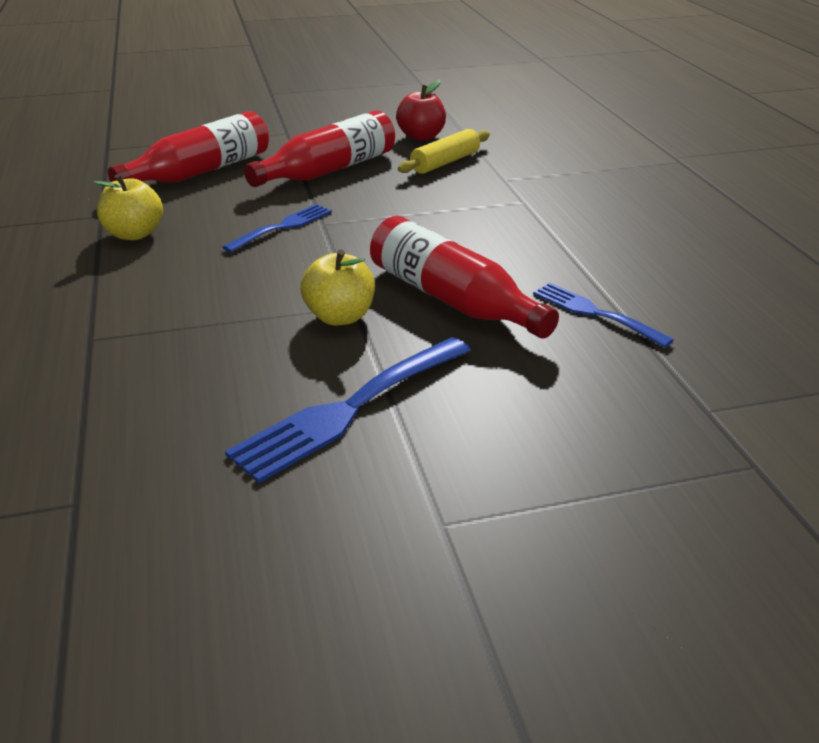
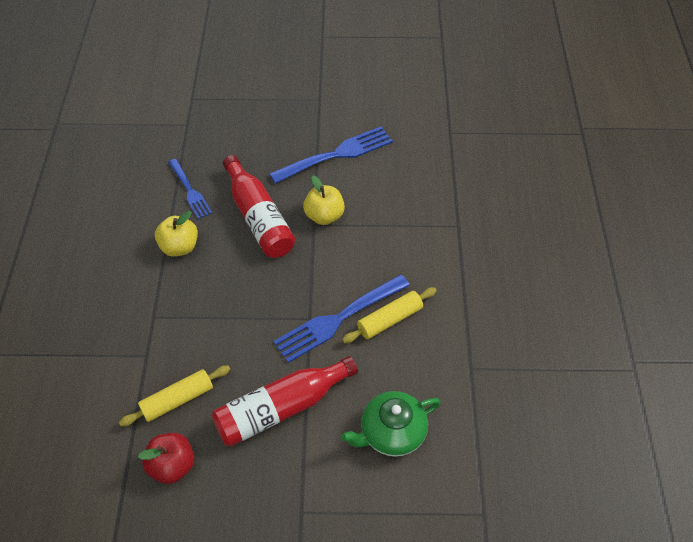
camera: 165 degrees left, 20 degrees up
(134, 234) = (442, 333): yellow apple -> yellow apple (179, 247)
(201, 172) = (391, 432): red bottle -> green teapot
(210, 235) = (389, 320): none -> yellow rolling pin
(282, 227) = (338, 320): blue fork -> blue fork, size x1.62

